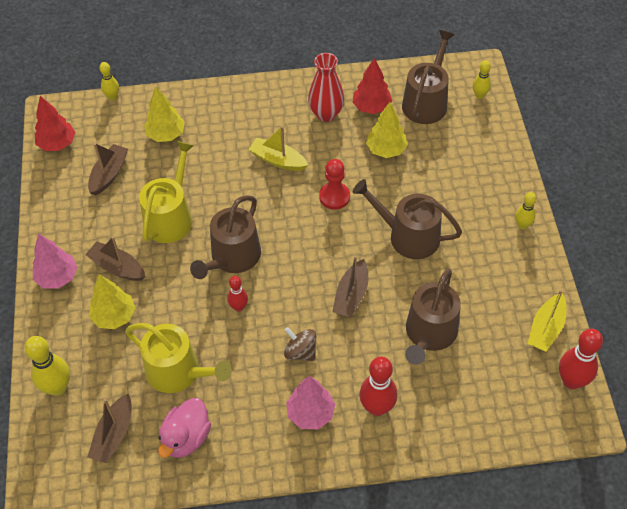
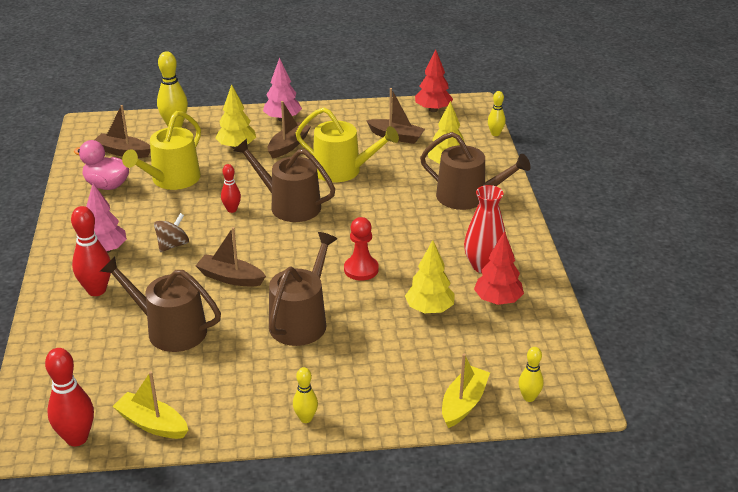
camera: 90 degrees right, 20 degrees down
(278, 160) = (413, 232): yellow boat -> yellow boat (463, 403)
(426, 102) = (511, 347): brown watering can -> brown watering can (467, 197)

